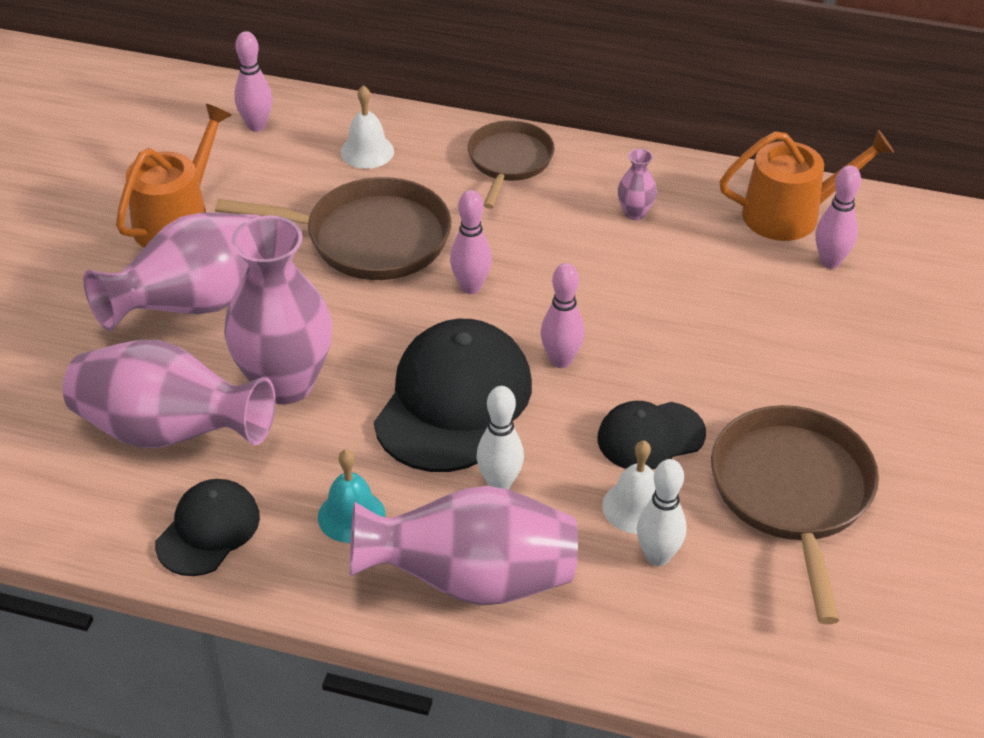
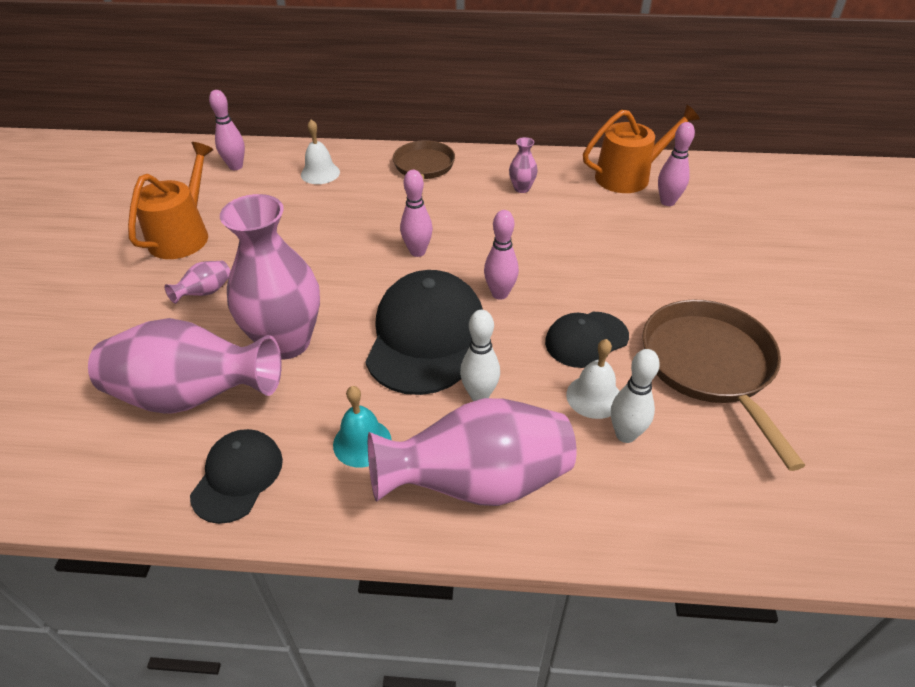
camera: 10 degrees left, 0 degrees up
(197, 304) = (205, 292): pink vase -> pink vase, size x0.42
(369, 238) = (334, 229): brown pan -> none

